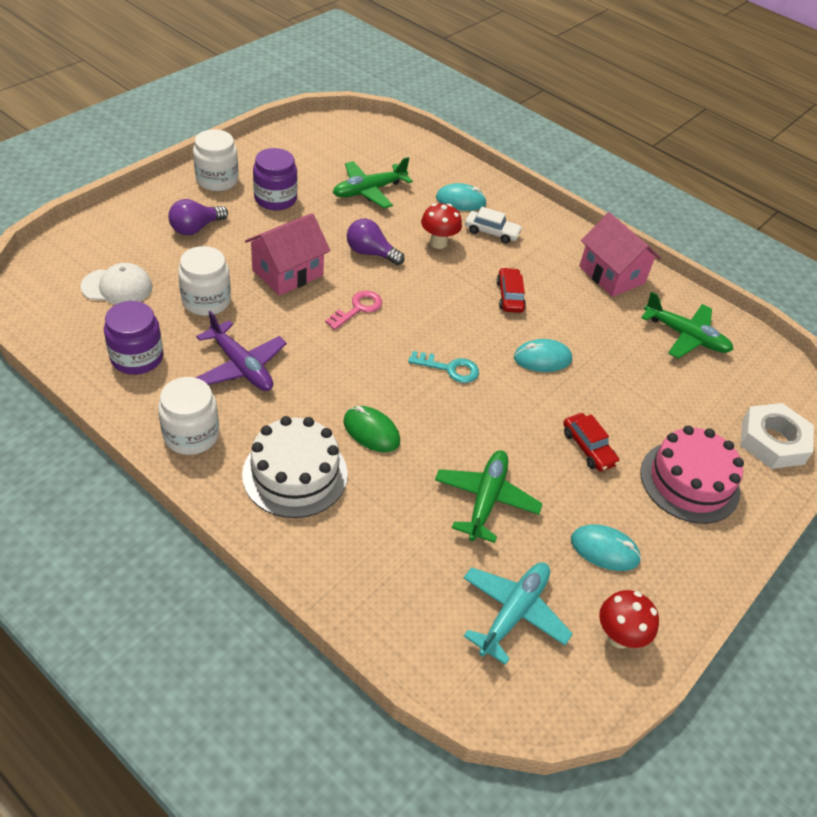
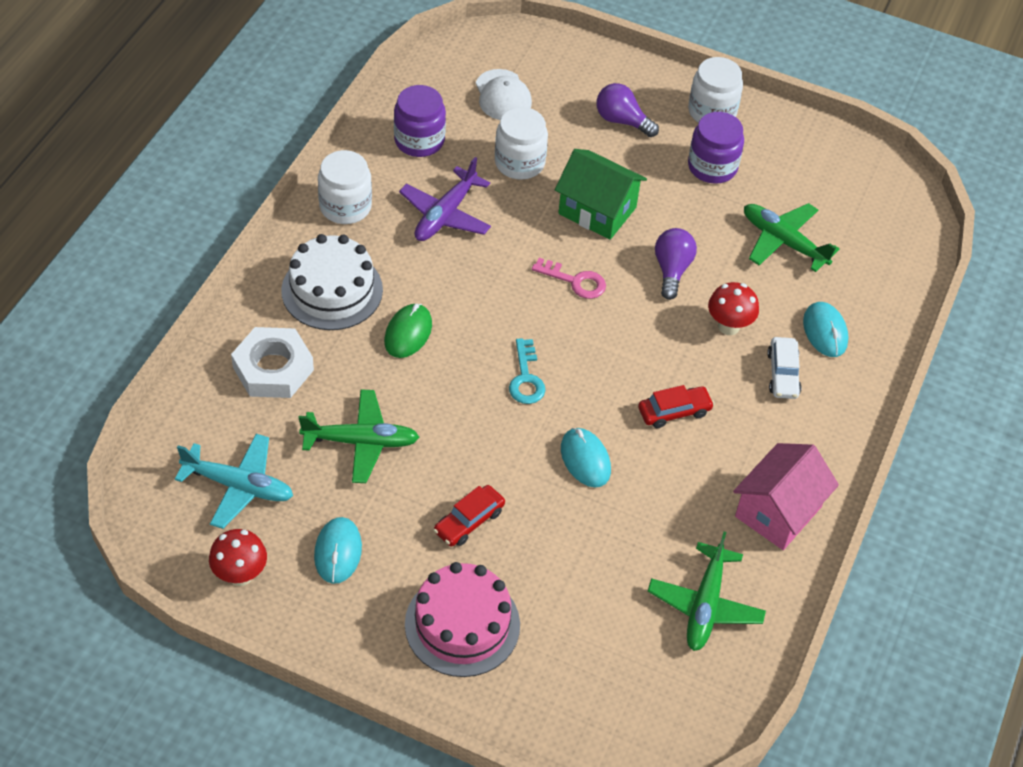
camera: 75 degrees right, 5 degrees up
(287, 273) = (597, 210): pink house -> green house
(773, 441) = (564, 712): white nut -> white nut (273, 369)

